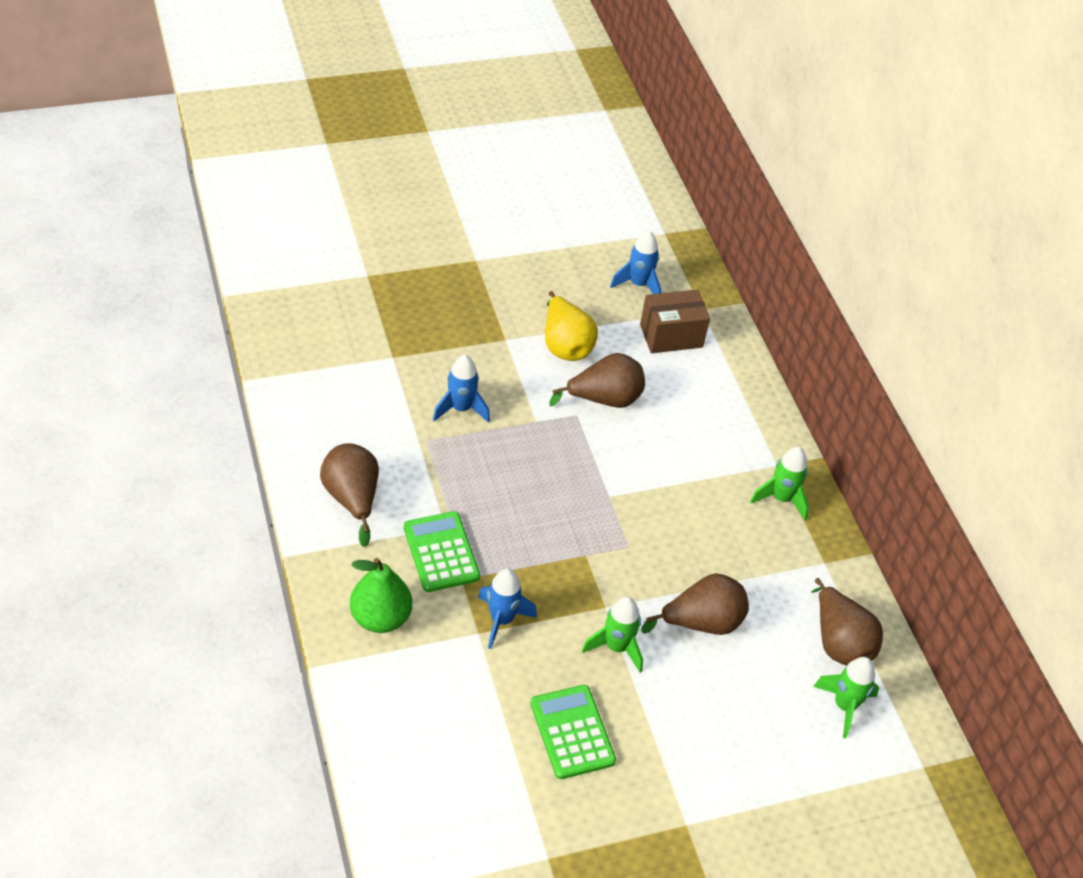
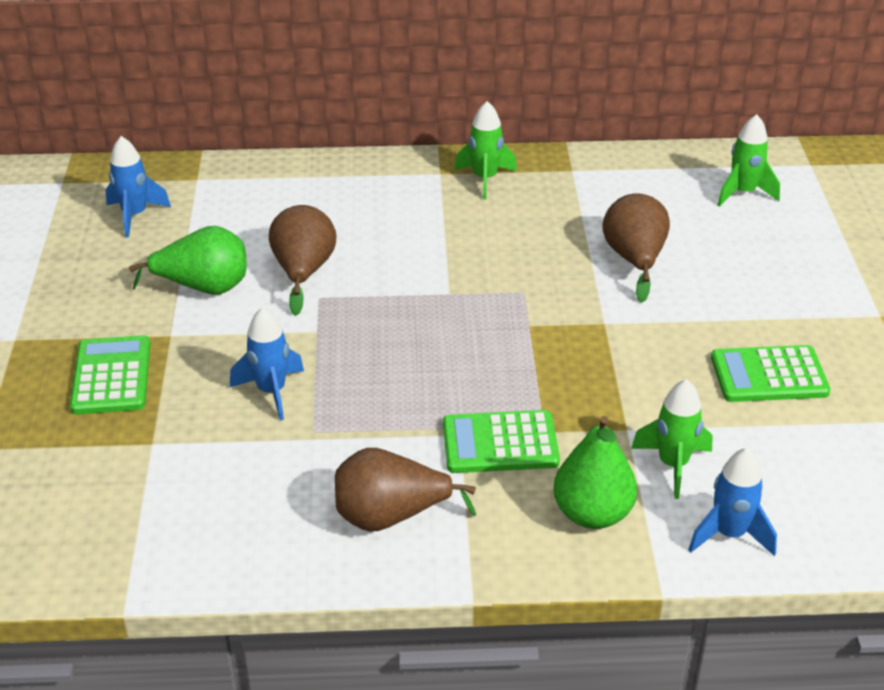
camera: 70 degrees left, 10 degrees down
(453, 319) = (112, 376): none -> green calculator
(501, 620) = (611, 406): blue rocket -> blue rocket (729, 534)
(565, 345) = (203, 287): yellow pear -> green pear
(616, 647) = (659, 324): green rocket -> green rocket (673, 465)
(671, 335) = (227, 207): brown box -> none
(839, 642) = (669, 181): brown pear -> none

